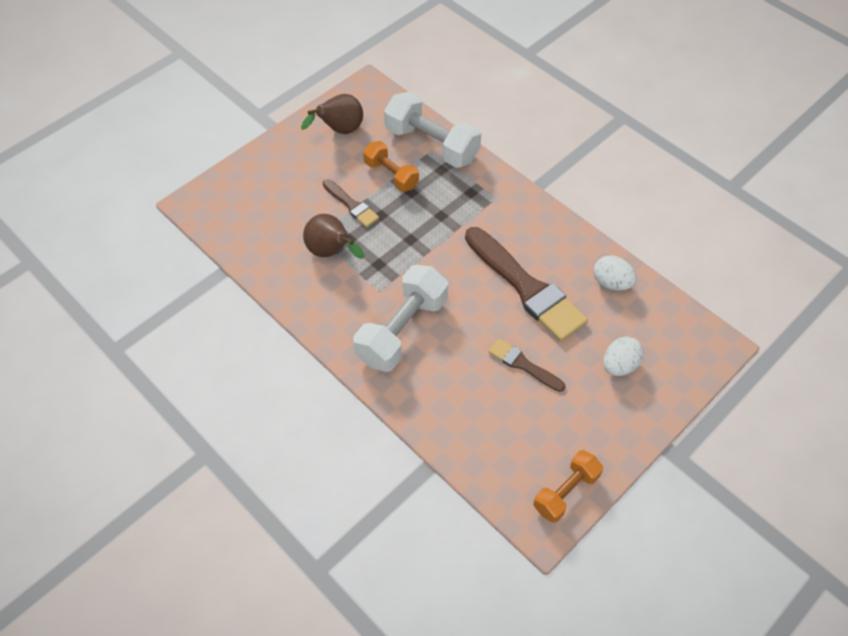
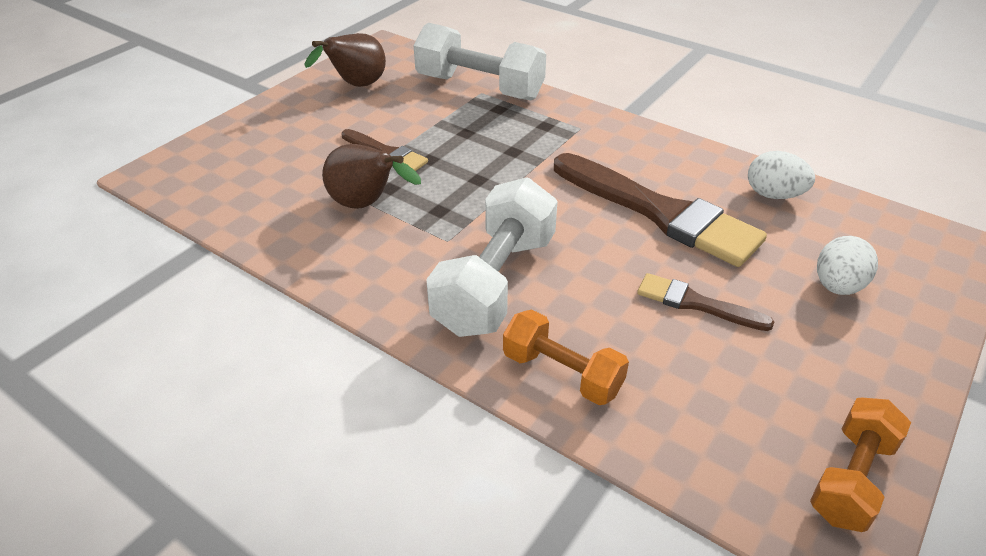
camera: 10 degrees left, 15 degrees down
(391, 175) = (434, 119): orange dumbbell -> orange dumbbell (562, 373)

